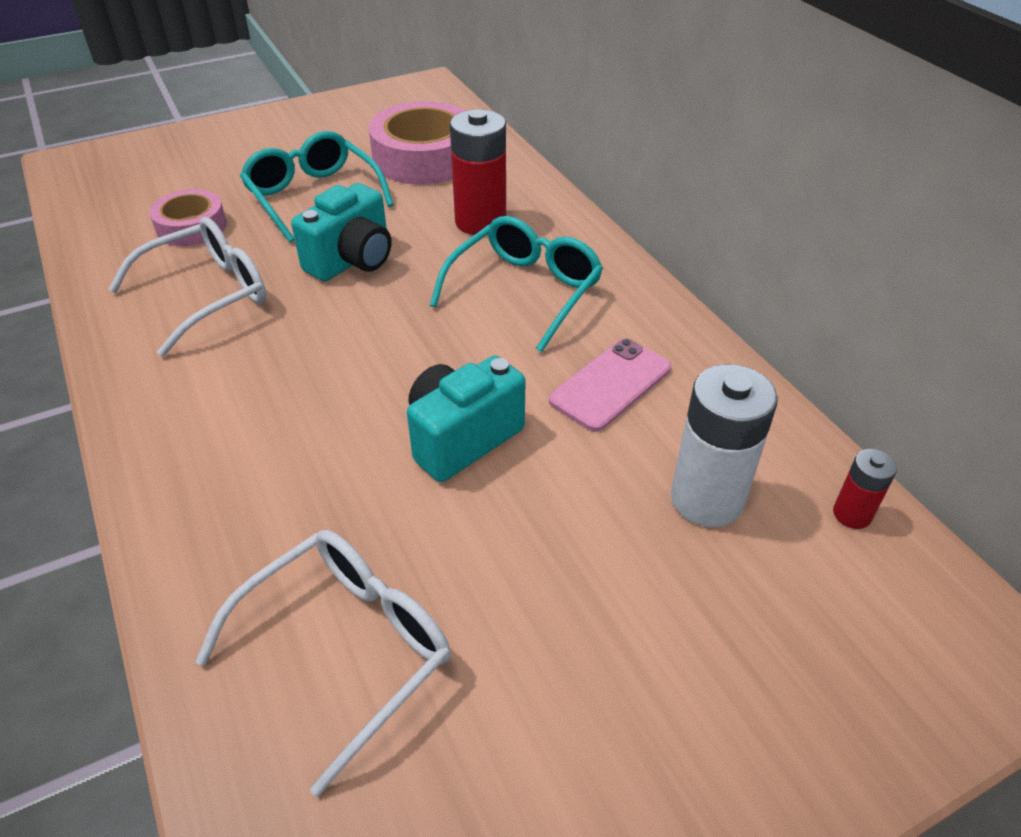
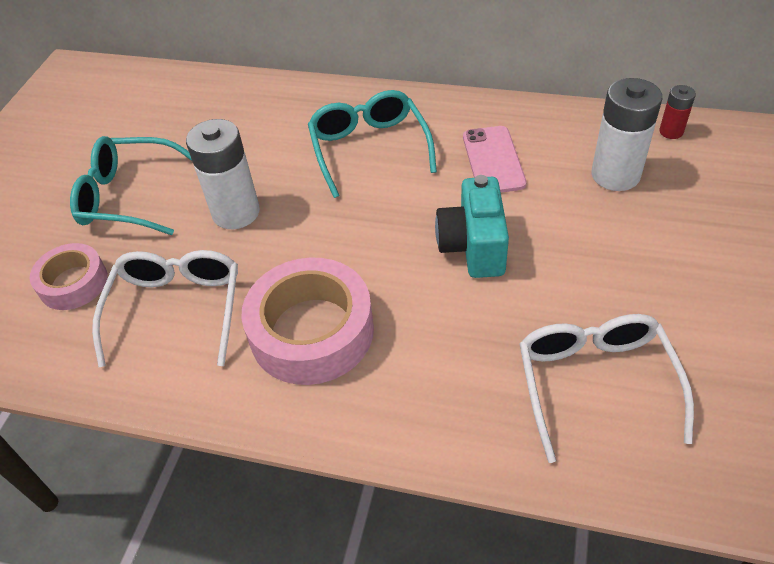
camera: 45 degrees left, 5 degrees up
(352, 261) = (236, 212): turquoise camera -> white battery
(424, 157) = (161, 117): pink tape -> pink tape (312, 331)
(480, 222) = (273, 130): red battery -> none

